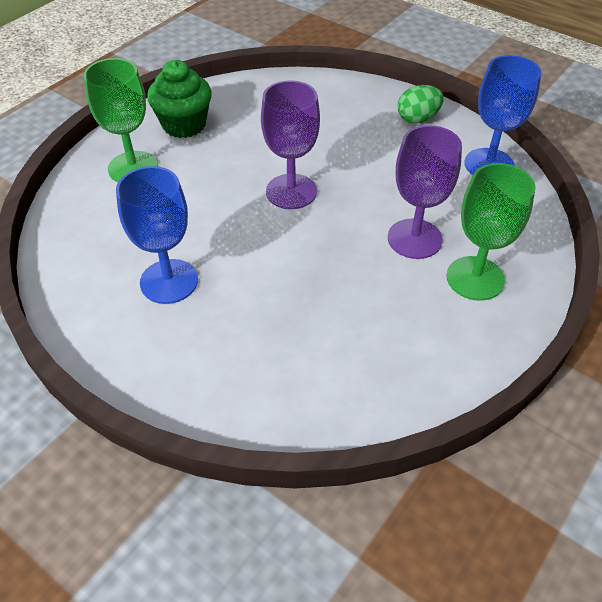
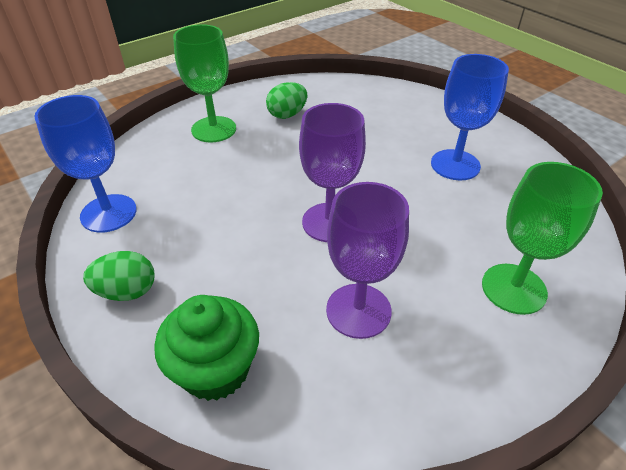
camera: 165 degrees left, 5 degrees down
(184, 125) = (452, 352): green cupcake -> green cupcake (215, 370)
(399, 324) = (287, 115): none -> green egg
(414, 239) = (238, 161): purple goblet -> purple goblet (358, 310)

